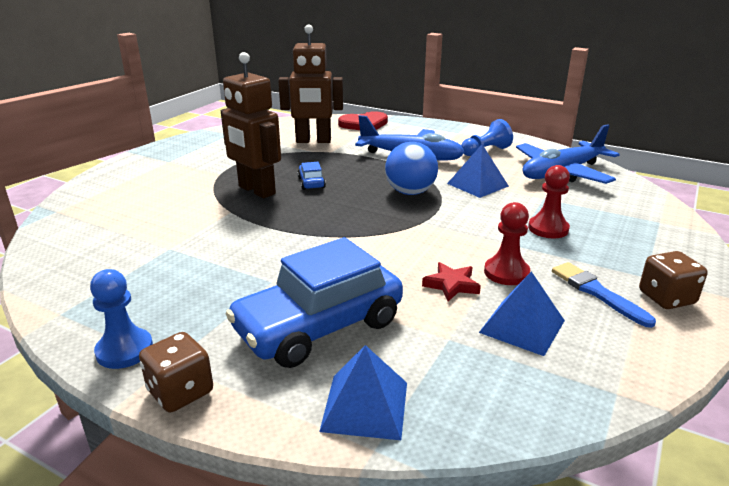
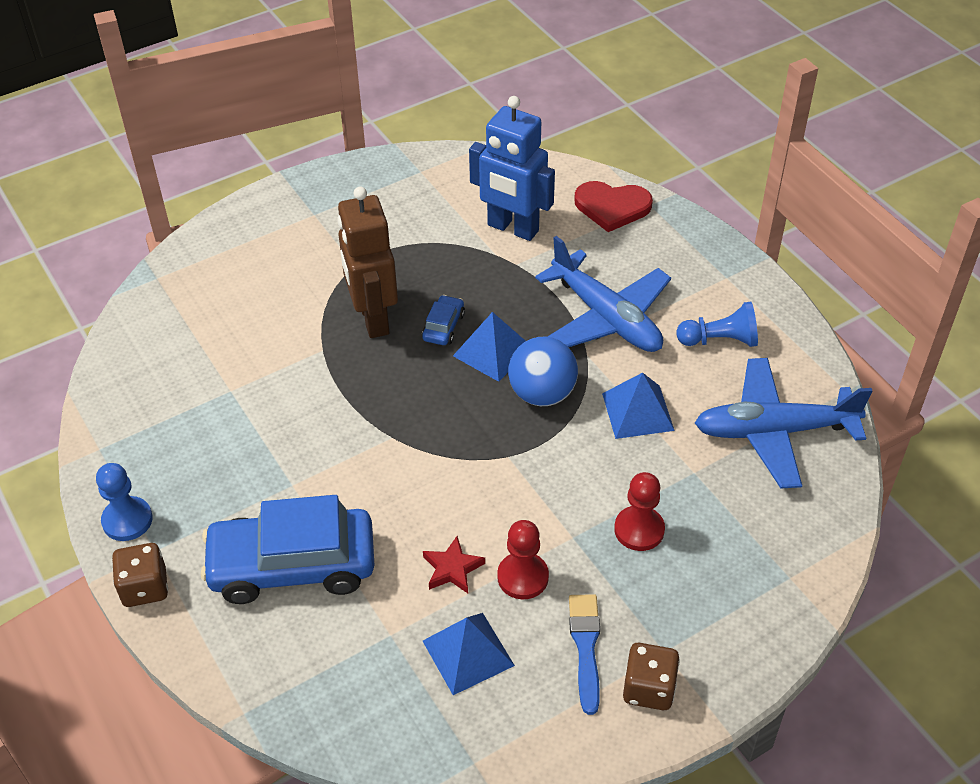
camera: 30 degrees right, 20 degrees up
(313, 141) = (512, 228): brown robot -> blue robot
(365, 406) = (266, 670): blue pyramid -> blue pyramid (492, 351)

